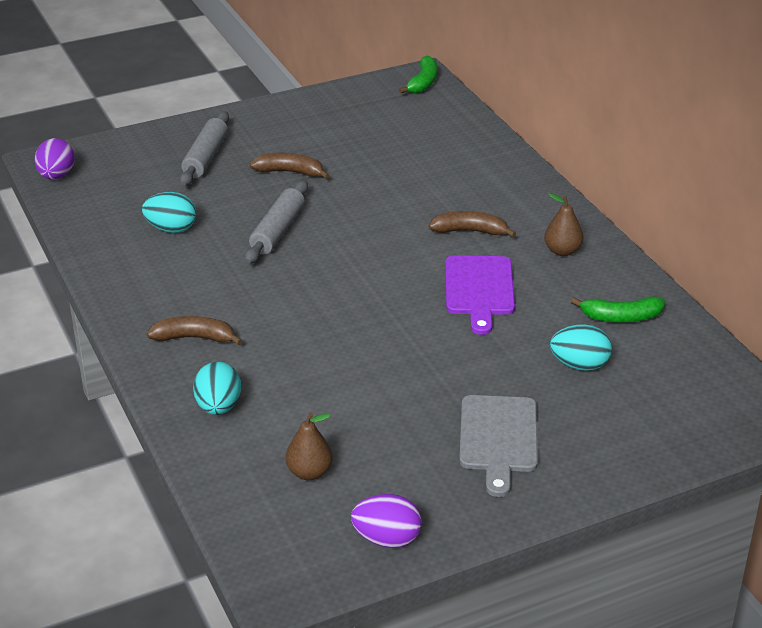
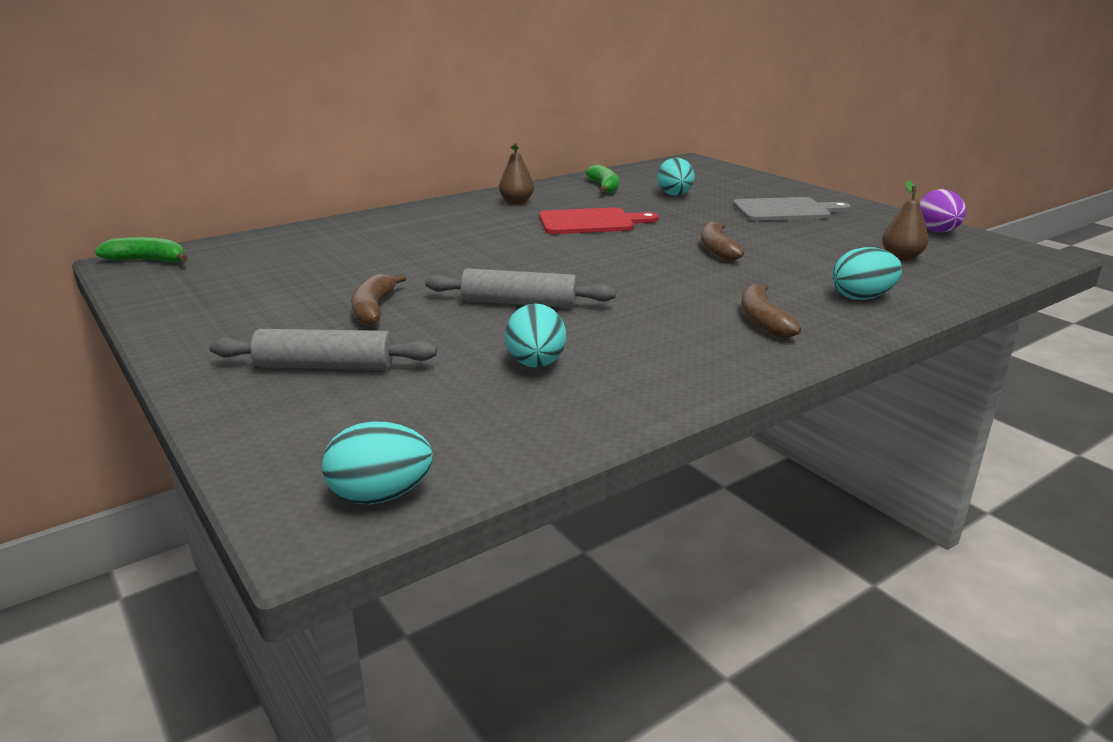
camera: 100 degrees left, 10 degrees down
(56, 176) = (380, 496): purple egg -> turquoise egg
(470, 231) = (493, 228): brown banana -> brown banana (717, 250)
(479, 289) = (590, 222): purple cutting board -> red cutting board

